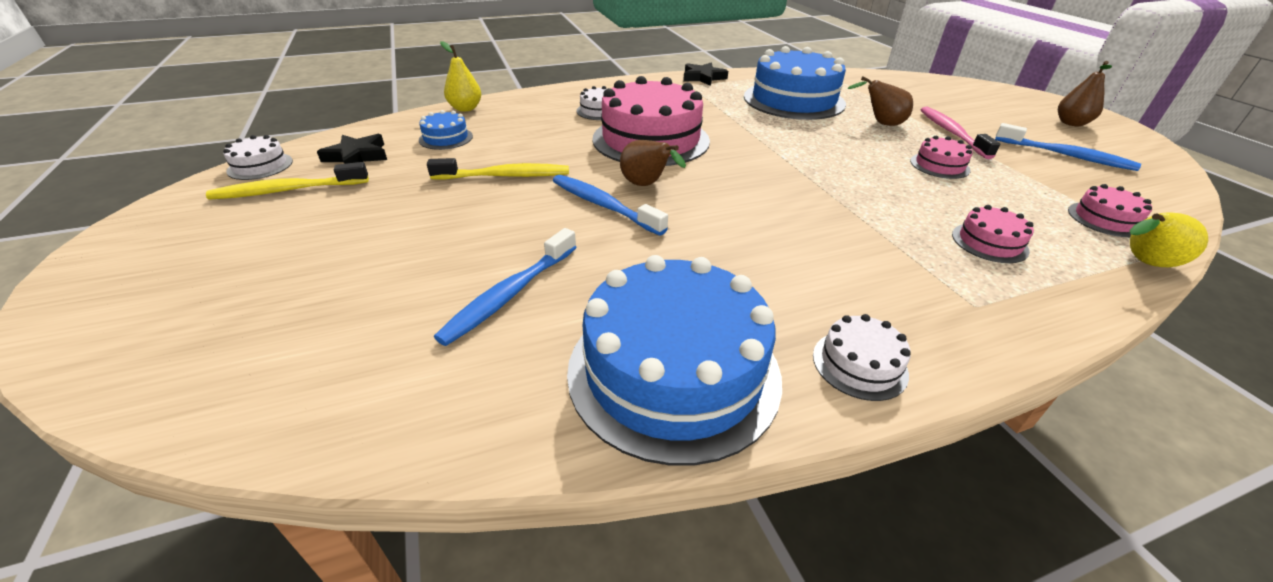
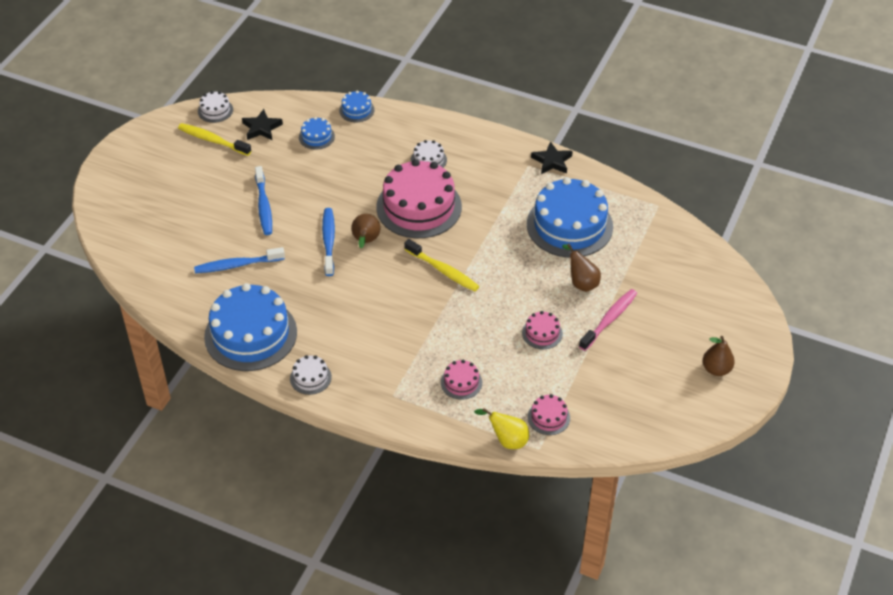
camera: 45 degrees right, 10 degrees up
(465, 108) = (356, 110): yellow pear -> blue cake
(505, 176) = (311, 190): yellow toothbrush -> yellow toothbrush (443, 271)
(1066, 155) = (638, 381): blue toothbrush -> blue toothbrush (264, 206)

